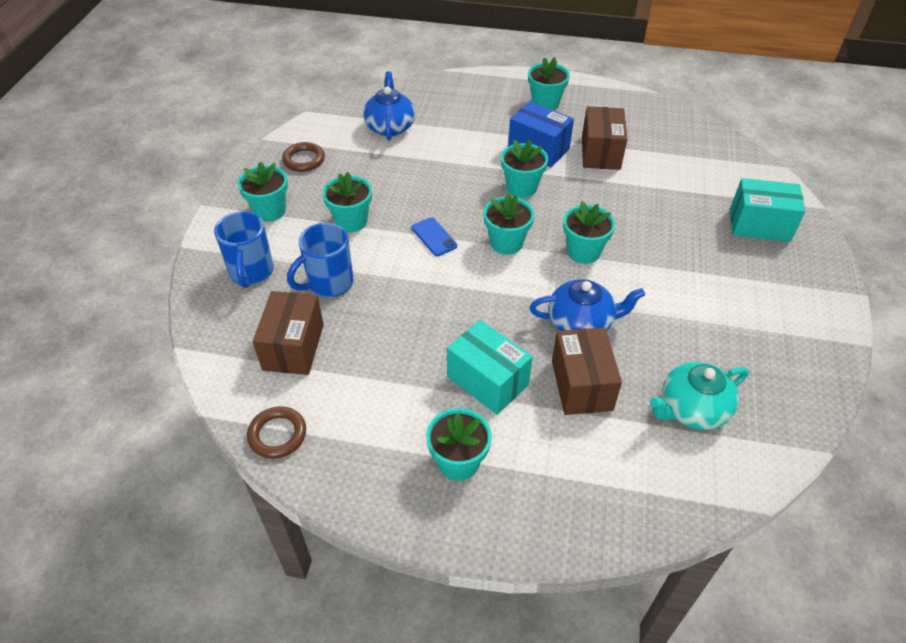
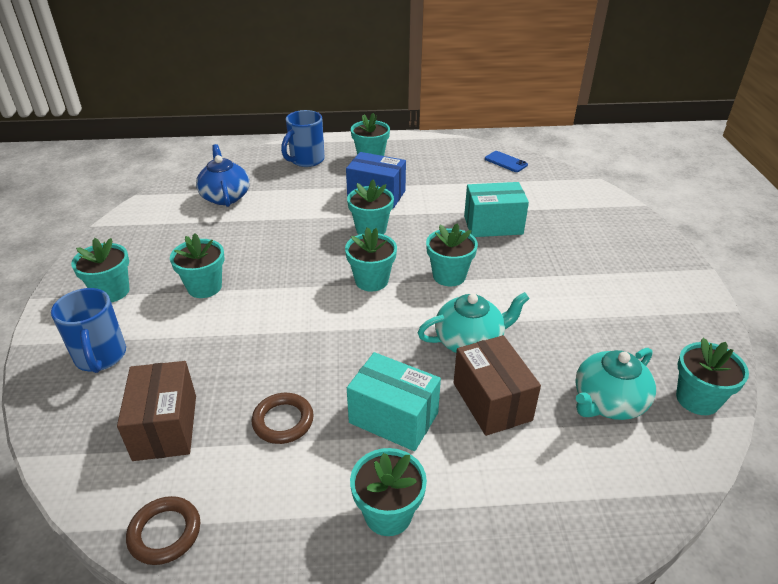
camera: 15 degrees left, 10 degrees down
(304, 160) = (141, 238): brown ring -> brown ring (283, 421)
(329, 283) = (193, 352): blue mug -> blue mug (306, 160)
(434, 237) = (296, 287): blue phone -> blue phone (505, 162)
(581, 323) = (470, 341): blue teapot -> turquoise teapot
(600, 153) = (435, 190): brown box -> none
(759, 225) = (598, 227): turquoise box -> turquoise box (493, 225)
(782, 425) = (697, 399): none -> turquoise flower pot

